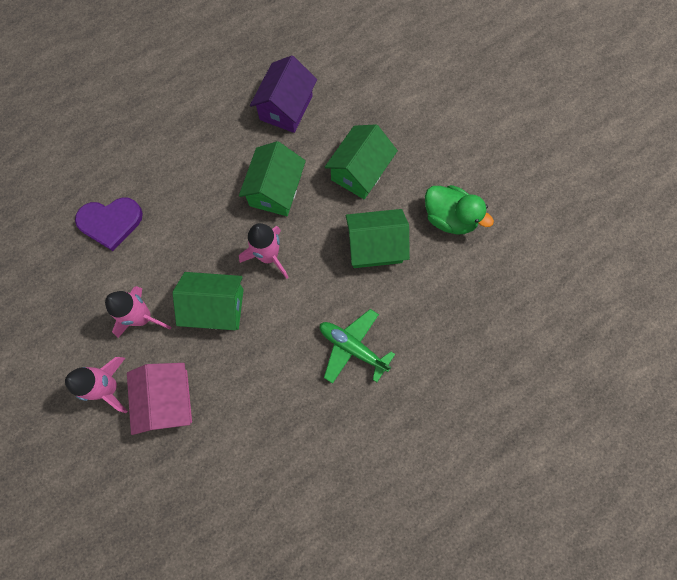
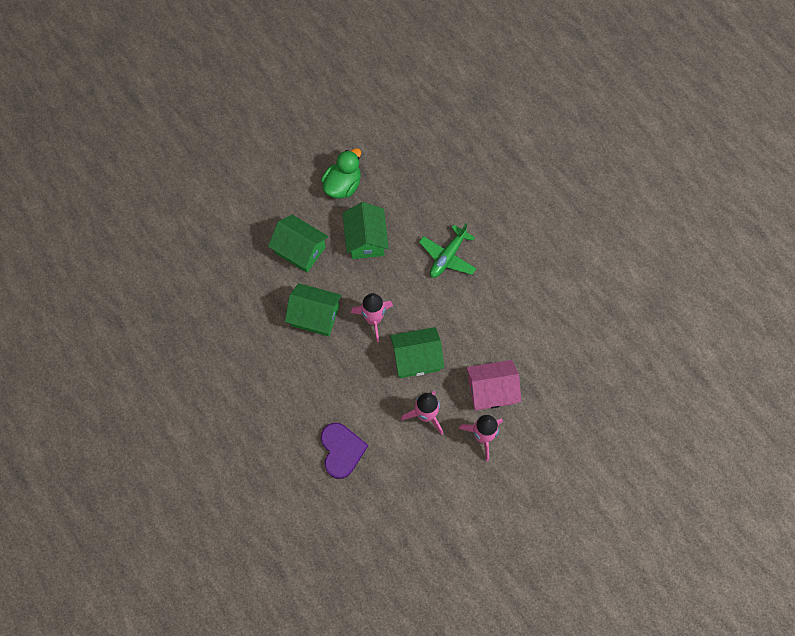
camera: 90 degrees left, 5 degrees down
(216, 307) = (416, 358): green house -> green house turned 75 degrees clockwise
(286, 108) = (236, 309): purple house -> none

